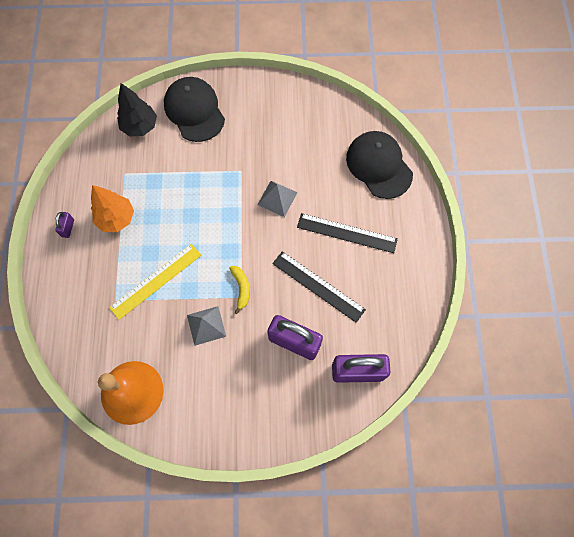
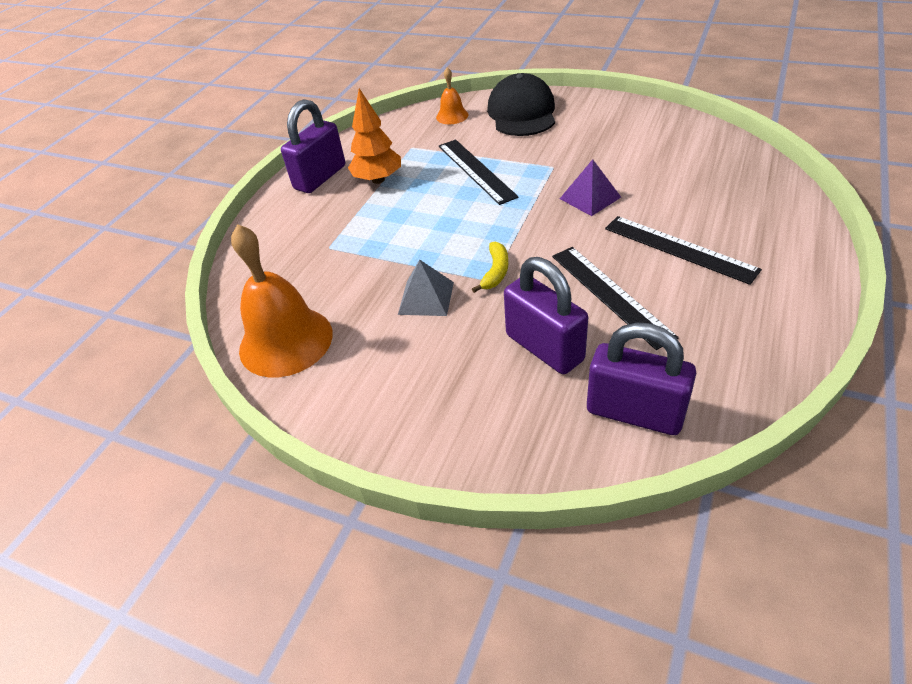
camera: 30 degrees right, 25 degrees down
(68, 228) = (320, 177): purple padlock -> purple padlock, size x2.22
(140, 127) = (452, 116): black tree -> orange bell
(156, 281) = (388, 241): yellow ruler -> none
(187, 189) = (476, 170): none -> black ruler
(277, 198) = (590, 198): grey pyramid -> purple pyramid
(379, 166) = (754, 192): black cap -> none

